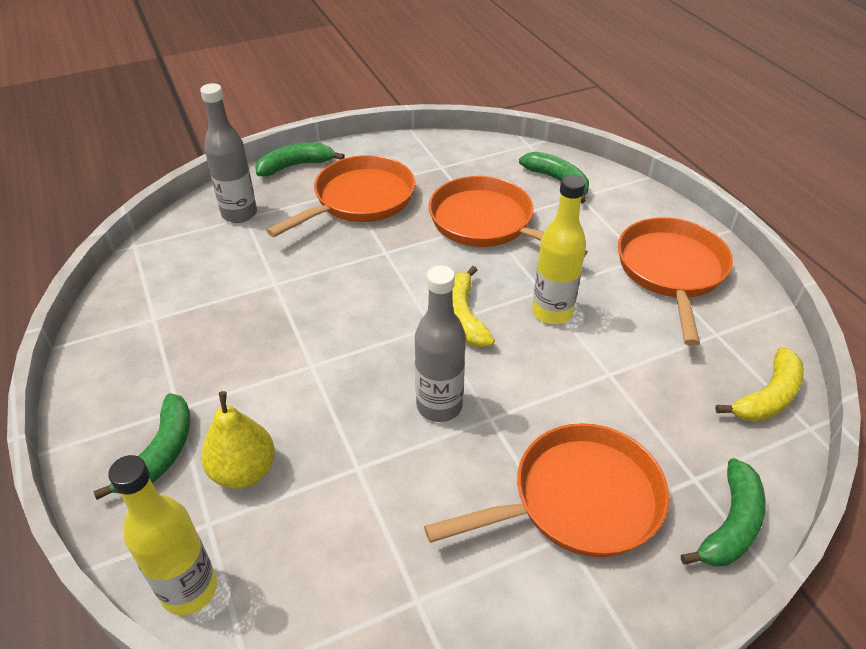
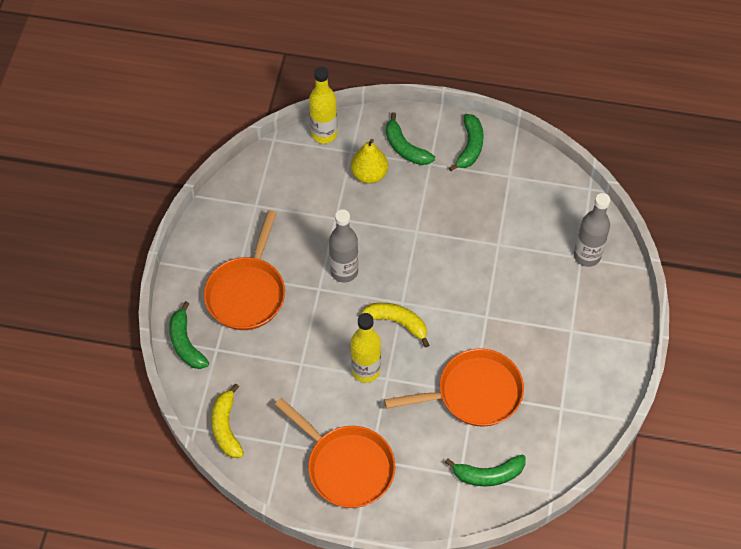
camera: 125 degrees right, 15 degrees up
(296, 166) = (627, 315): green banana -> green banana (470, 147)
(359, 200) = (554, 332): orange pan -> none

